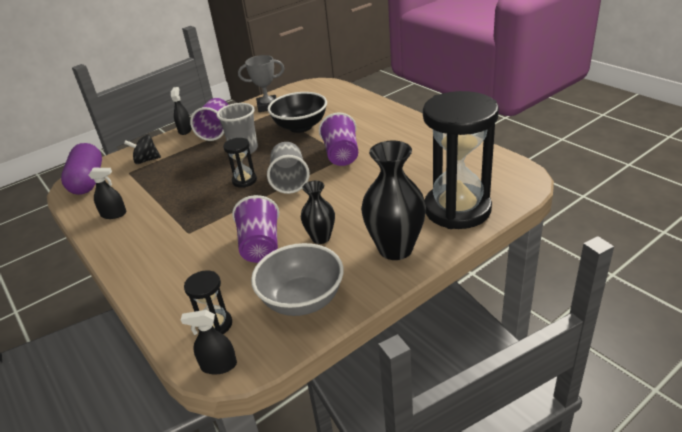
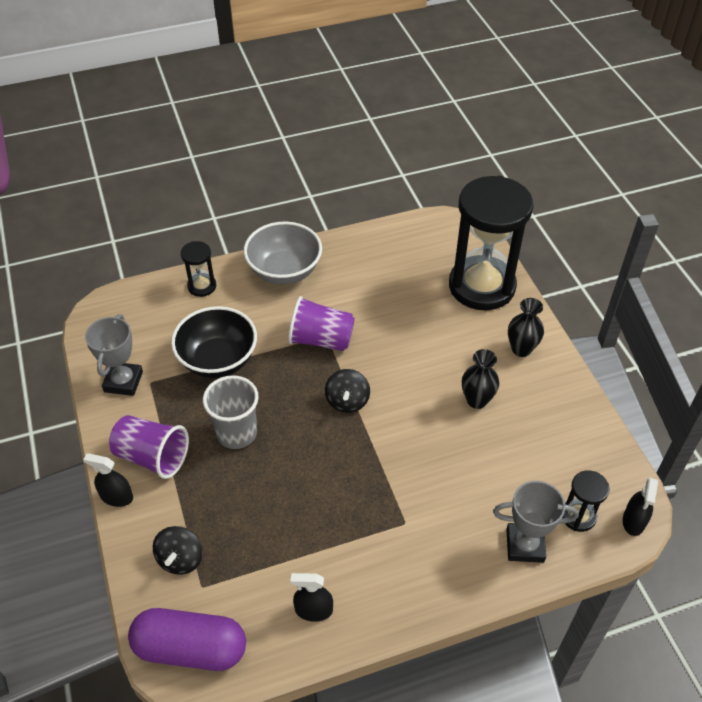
camera: 75 degrees left, 15 degrees up
(114, 214) = (313, 610): black spray bottle -> black spray bottle turned 105 degrees counterclockwise
(178, 298) = (525, 545): none -> grey trophy
(244, 181) = (319, 446): black hourglass -> black hourglass (202, 286)
(260, 246) = (466, 455): purple cup -> none
(289, 180) = (347, 401): grey cup -> black spinning top
(302, 300) = (567, 438): grey bowl -> grey bowl (284, 271)
(395, 249) = (521, 349): black vase -> black vase, size x0.57

